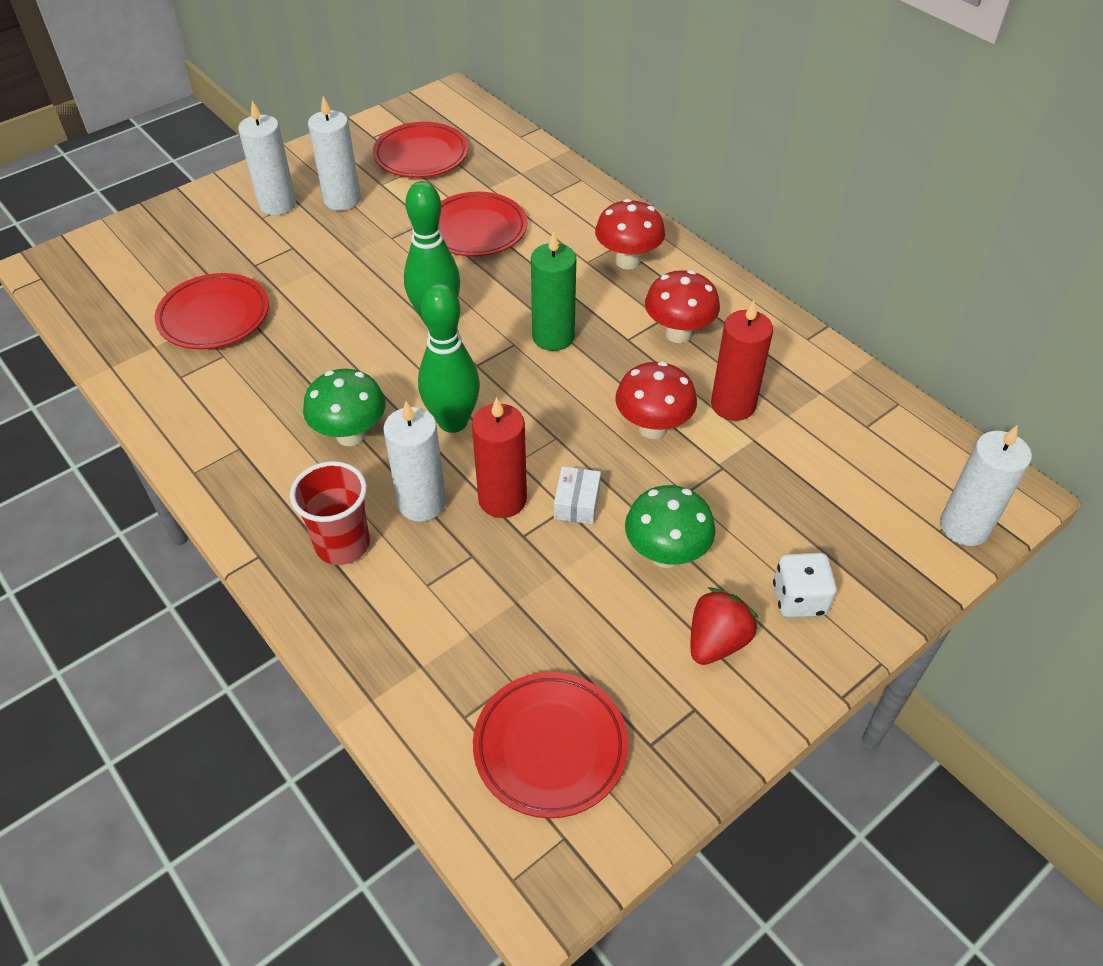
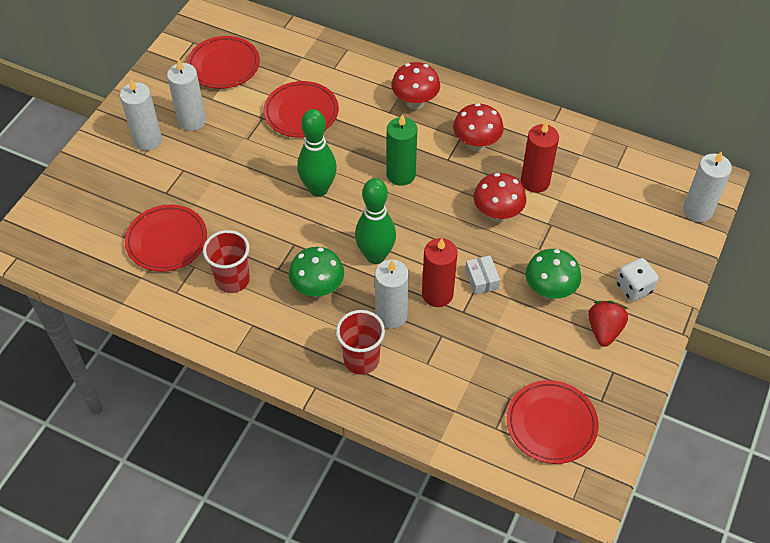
camera: 25 degrees left, 5 degrees up
(255, 387) = (232, 280): none -> red cup

